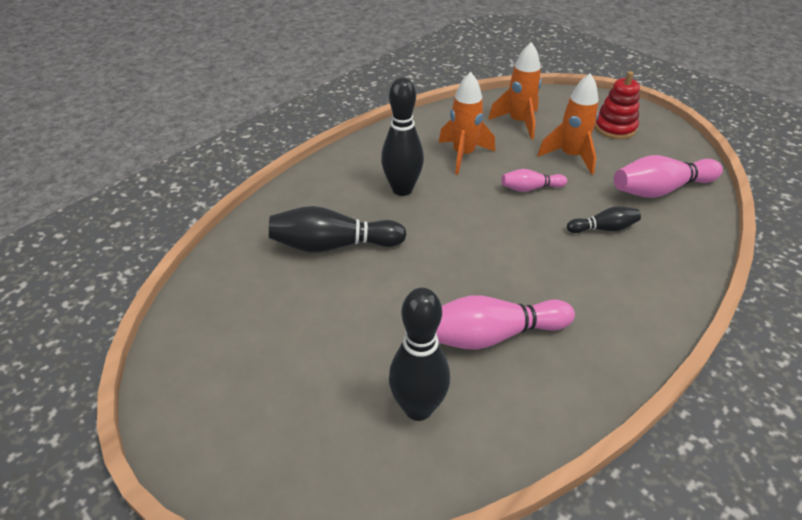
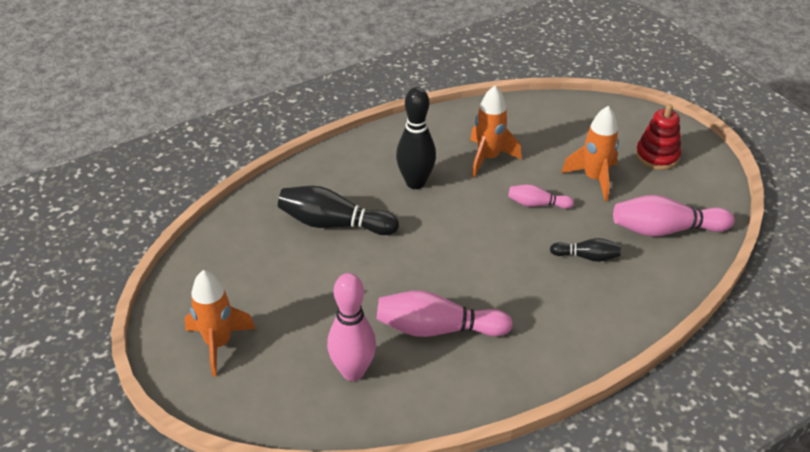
camera: 15 degrees right, 0 degrees up
(418, 408) = (353, 371): black bowling pin -> pink bowling pin
(518, 122) = (560, 133): orange rocket -> orange rocket (218, 344)

